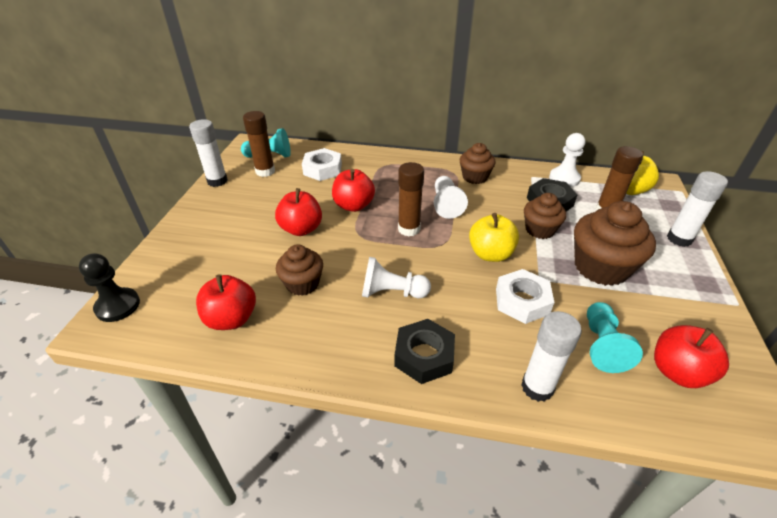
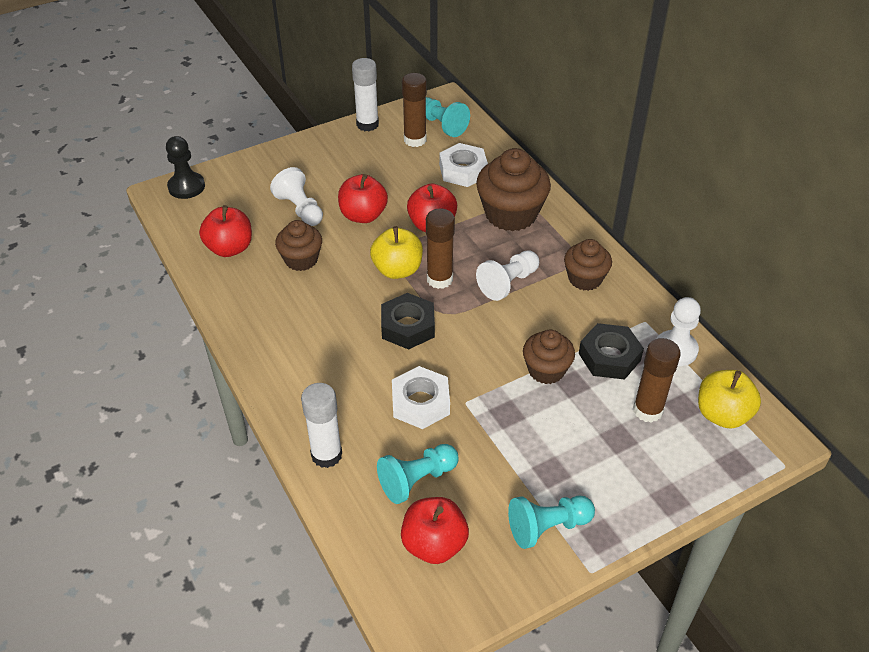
camera: 50 degrees right, 5 degrees up
(391, 292) = (345, 315): white pawn -> white pawn (300, 209)
(424, 356) = (295, 372): black nut -> black nut (408, 326)
(490, 254) = (465, 352): yellow apple -> yellow apple (397, 270)
(601, 267) = (534, 441): brown cupcake -> brown cupcake (511, 214)
(679, 239) = (664, 491): white glue stick -> none
(687, 303) = (547, 527): none -> turquoise pawn

